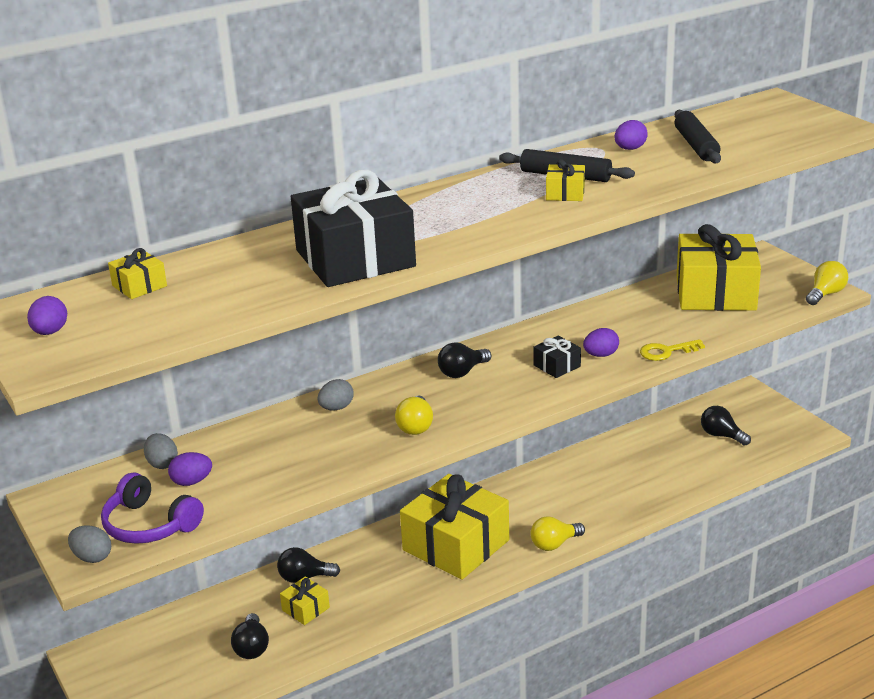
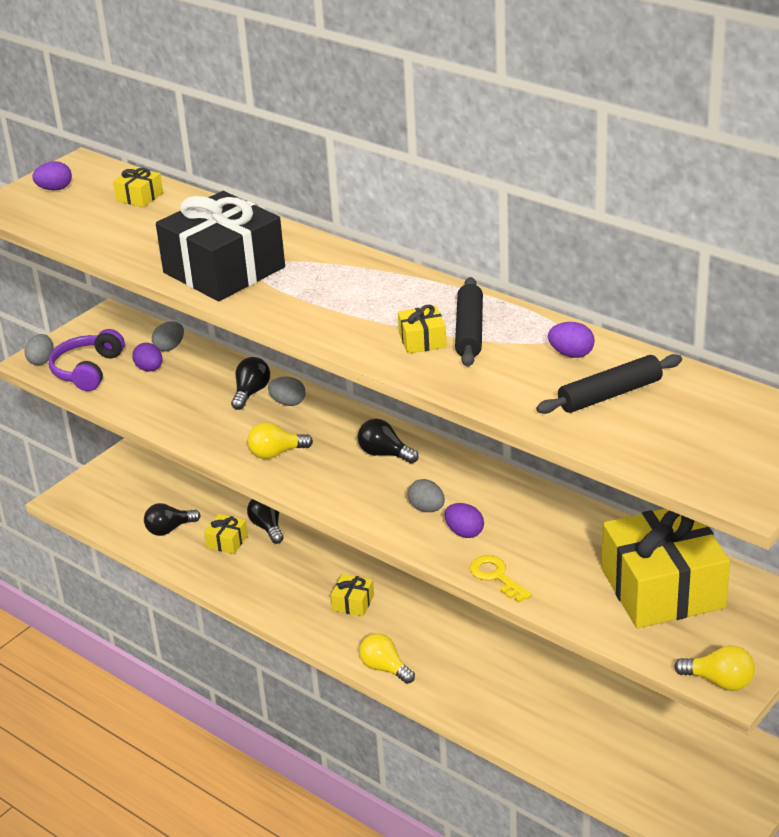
camera: 70 degrees right, 5 degrees up
(456, 545) = (353, 603): yellow gift -> yellow gift, size x0.42
(557, 366) = (427, 509): black gift -> grey egg
(721, 435) = (660, 757): black light bulb -> black light bulb (251, 393)

